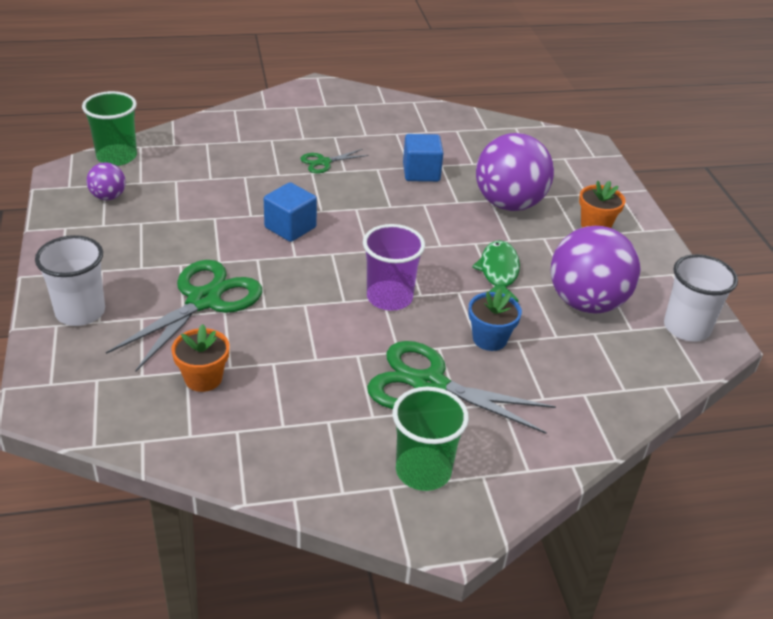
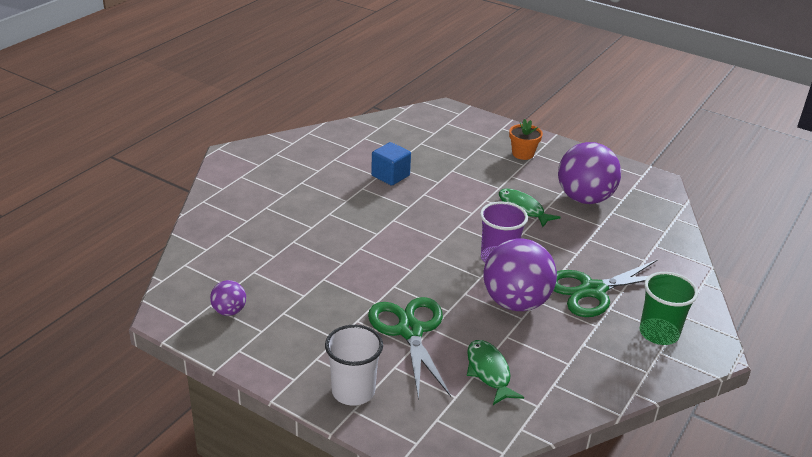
camera: 45 degrees left, 5 degrees down
(117, 157) = (182, 281): green cup -> none
(203, 378) = (489, 372): orange flower pot -> green fish
(290, 227) = (378, 255): blue cube -> none
(324, 162) = (325, 203): green scissors -> none
(489, 339) = (577, 247): blue flower pot -> none
(509, 204) = (465, 167): purple ball -> purple ball (515, 302)
(686, 328) = (640, 183): white cup -> none

